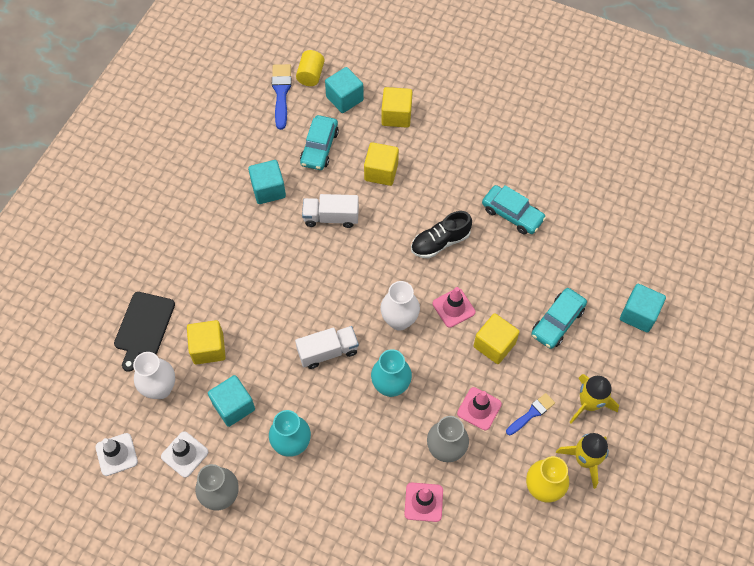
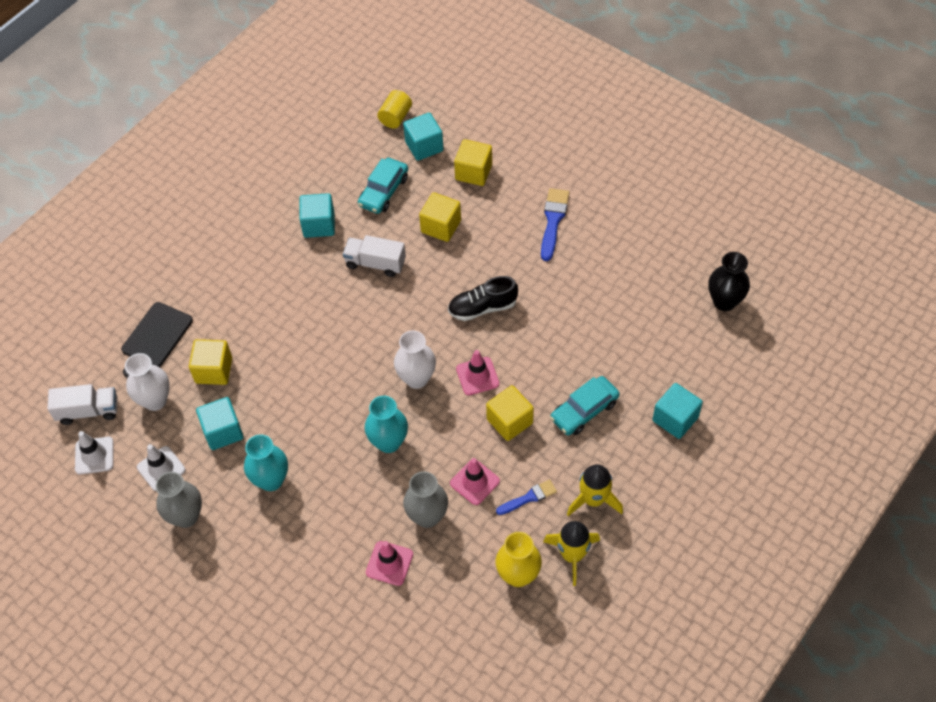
camera: 15 degrees right, 5 degrees down
(281, 93) = (360, 130): blue brush -> blue brush (553, 221)
(328, 352) = (333, 396): white truck -> white truck (88, 411)
(512, 214) = (568, 292): turquoise car -> none
(650, 198) = (724, 301): none -> black vase

